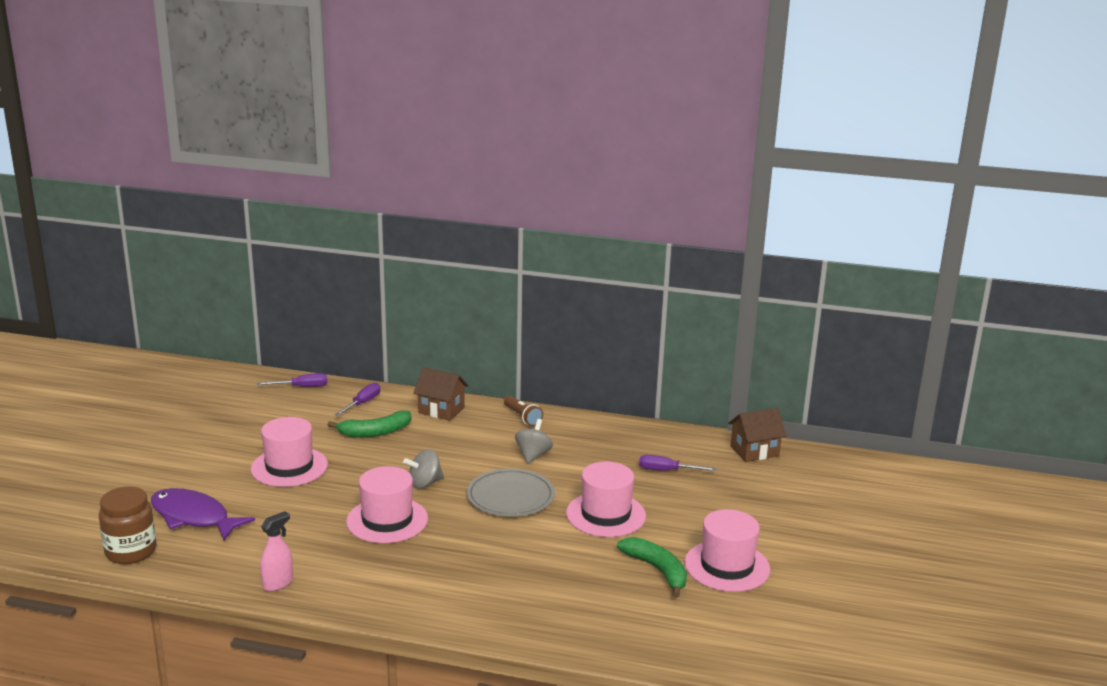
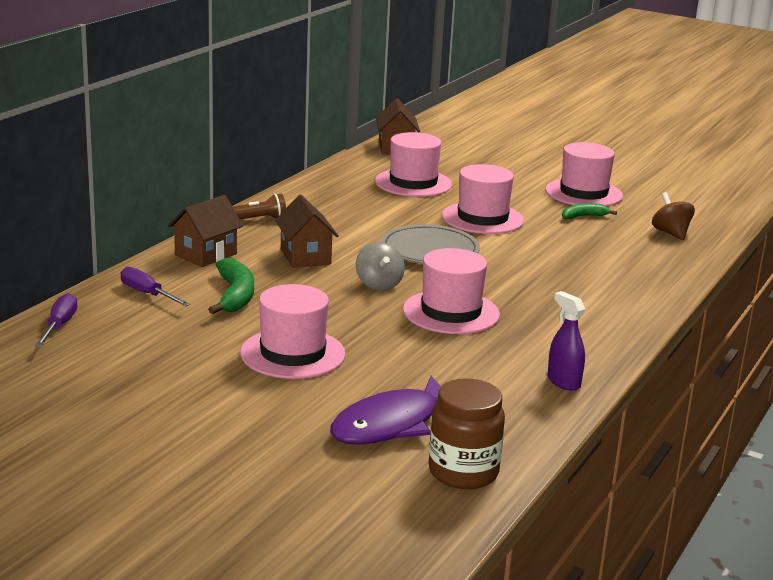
camera: 75 degrees left, 0 degrees up
(278, 583) = (563, 382): pink spray bottle -> purple spray bottle
(461, 447) = (305, 257): none -> brown house
(533, 455) = (347, 228): grey spinning top -> none
(652, 628) = (671, 233): none -> brown spinning top
(657, 570) = (583, 216): green banana -> green banana, size x0.61
(667, 471) = (413, 183): purple screwdriver -> pink hat

